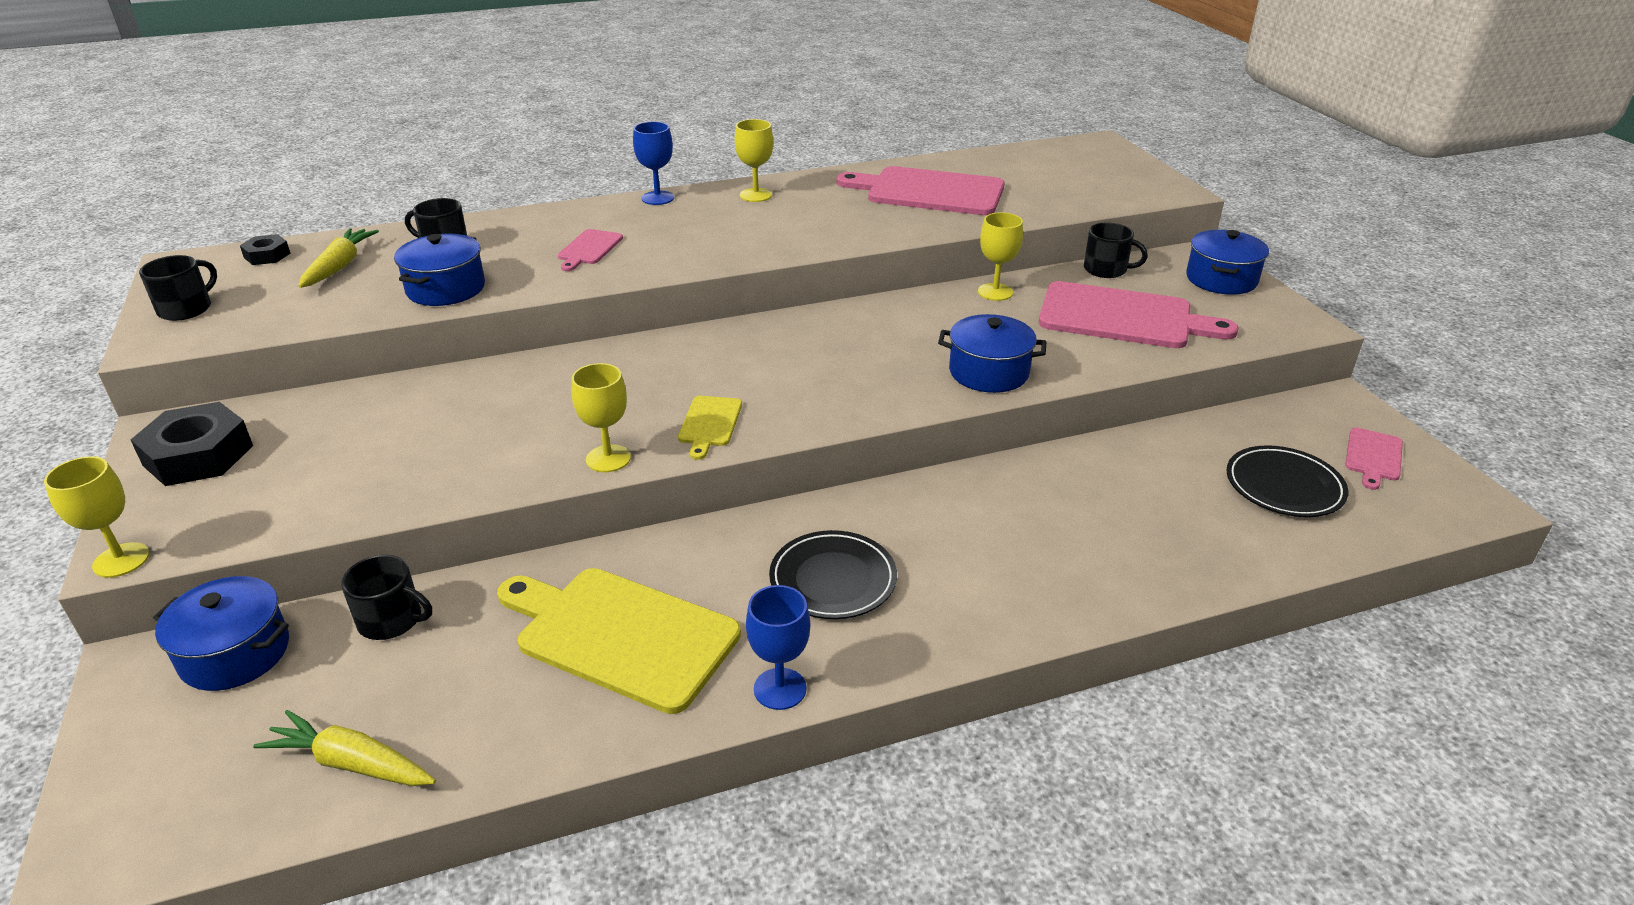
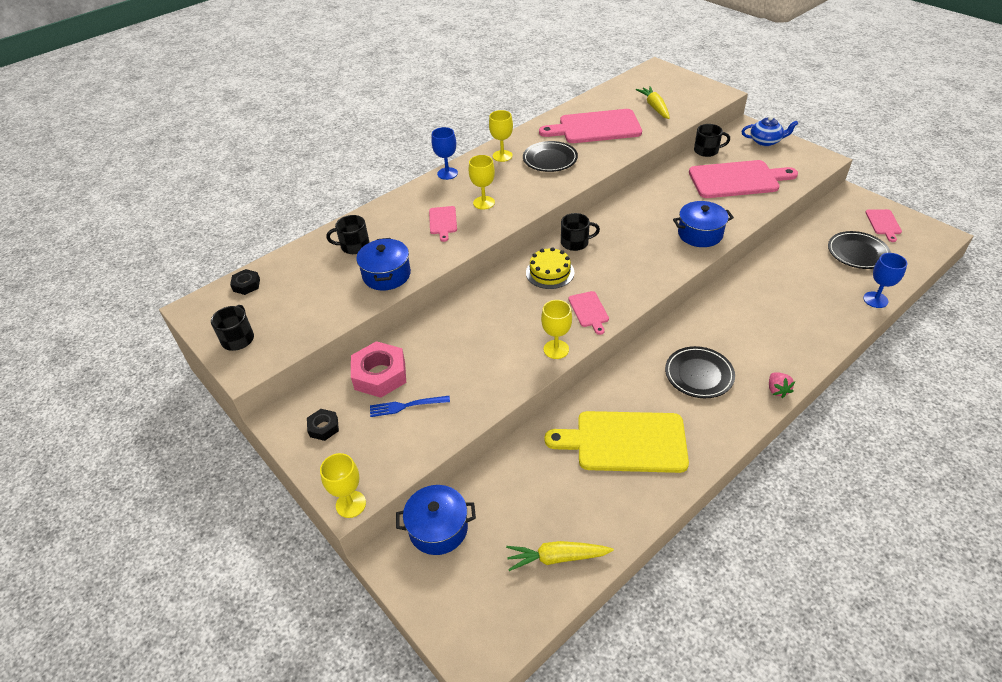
camera: 20 degrees left, 10 degrees up
(198, 455) = (323, 427): black nut -> black nut, size x0.53
(327, 464) = (406, 406): none -> blue fork
(337, 416) = (380, 375): none -> pink nut
(340, 266) = (303, 279): yellow carrot -> yellow carrot (654, 107)
(391, 620) = (503, 478): black mug -> black mug (575, 242)
(702, 360) = (550, 272): none -> yellow cake
(710, 424) = (589, 311): yellow cutting board -> pink cutting board
(780, 689) = (721, 440): blue goblet -> blue goblet (875, 300)
(820, 213) = (550, 159): none -> black plate
(948, 647) = (777, 390): none -> pink strawberry
(995, 292) = (663, 182): yellow goblet -> yellow goblet (484, 203)
(1221, 279) = (765, 141): blue pot -> blue teapot

